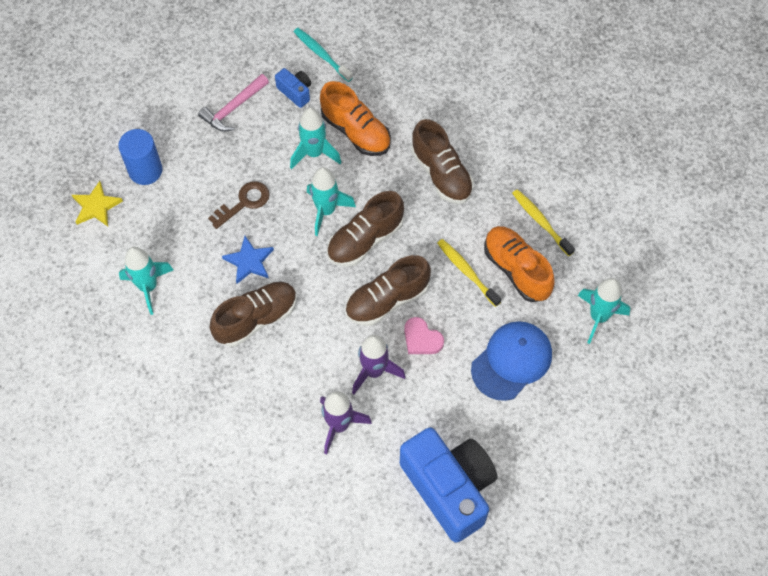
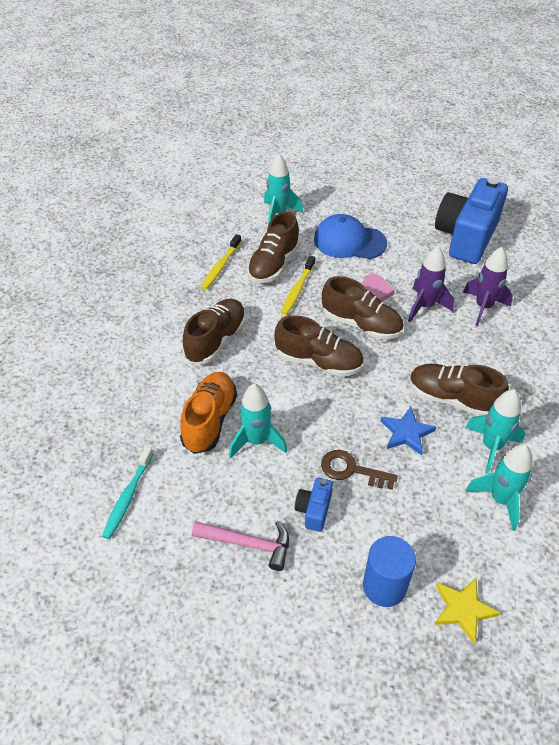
camera: 120 degrees left, 15 degrees down
(295, 92) = (192, 495): blue camera -> blue camera (314, 510)
(326, 211) = (311, 402): turquoise rocket -> turquoise rocket (491, 447)
(516, 270) = (273, 264): orange shoe -> brown shoe

